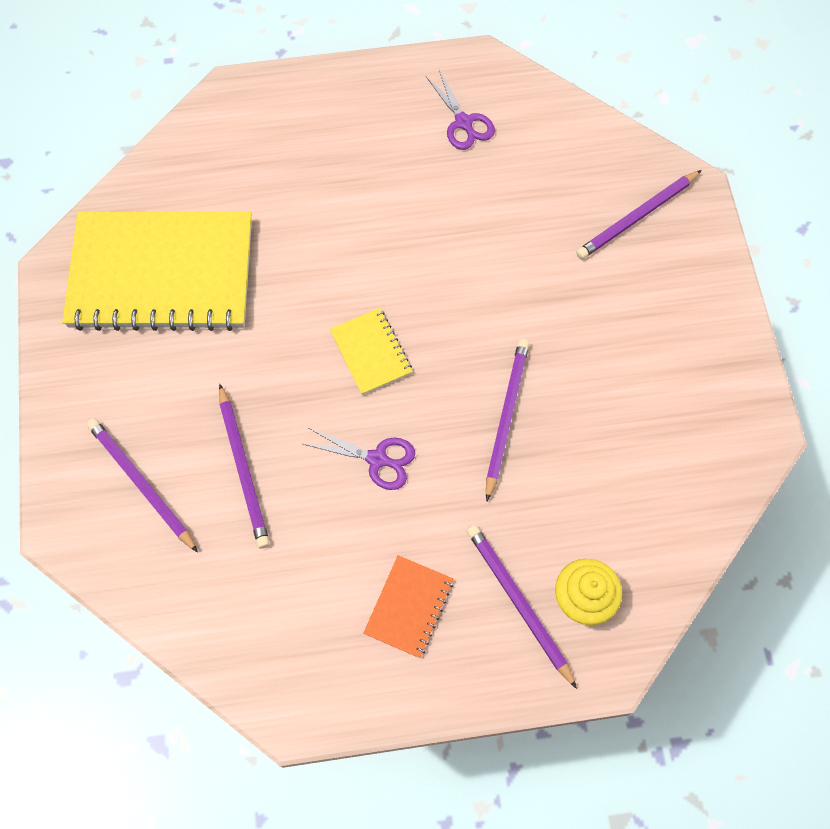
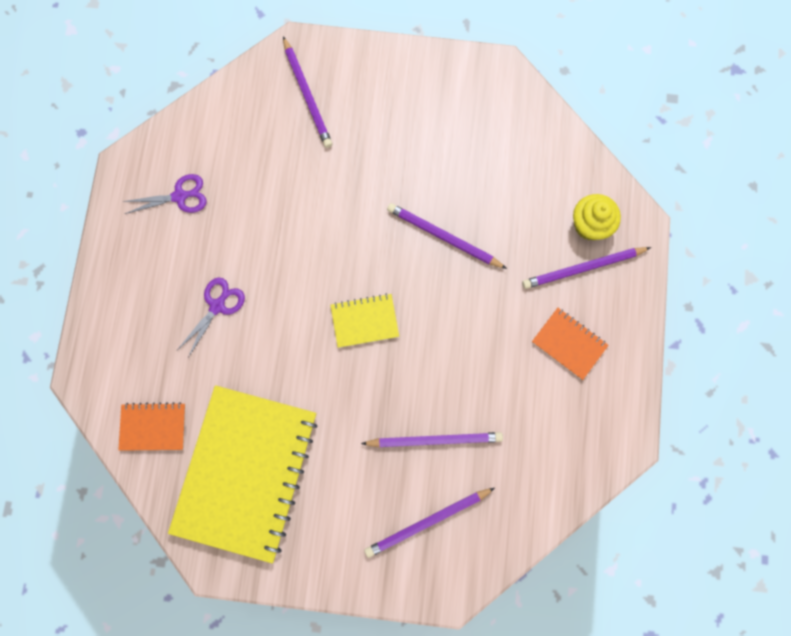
camera: 75 degrees left, 10 degrees up
(193, 170) = (153, 426): none -> orange notebook
(377, 459) = (453, 338): purple scissors -> purple scissors (217, 306)

